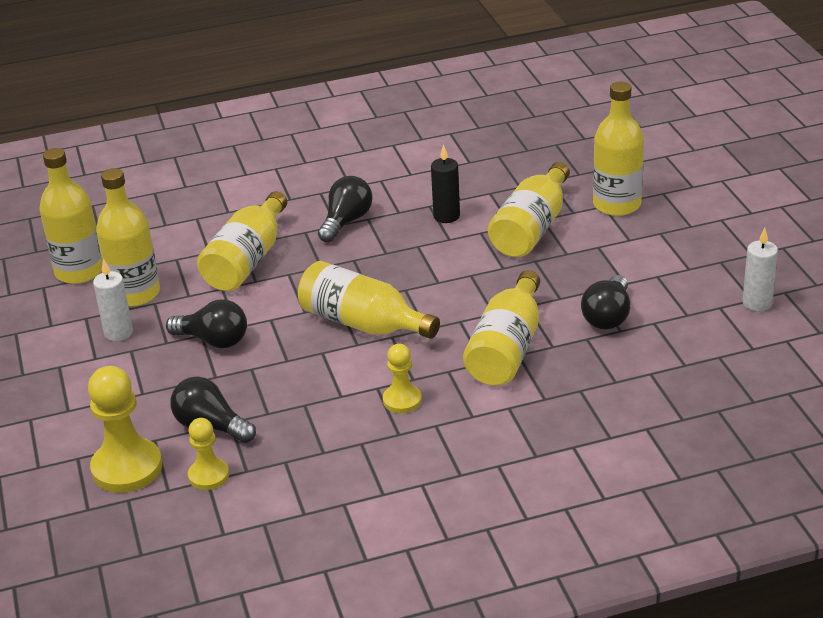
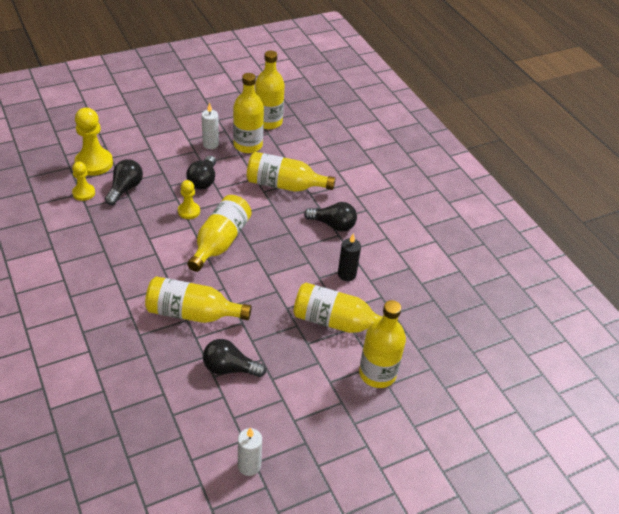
camera: 75 degrees right, 10 degrees up
(402, 400) = (142, 265): yellow pawn -> yellow pawn (189, 211)

